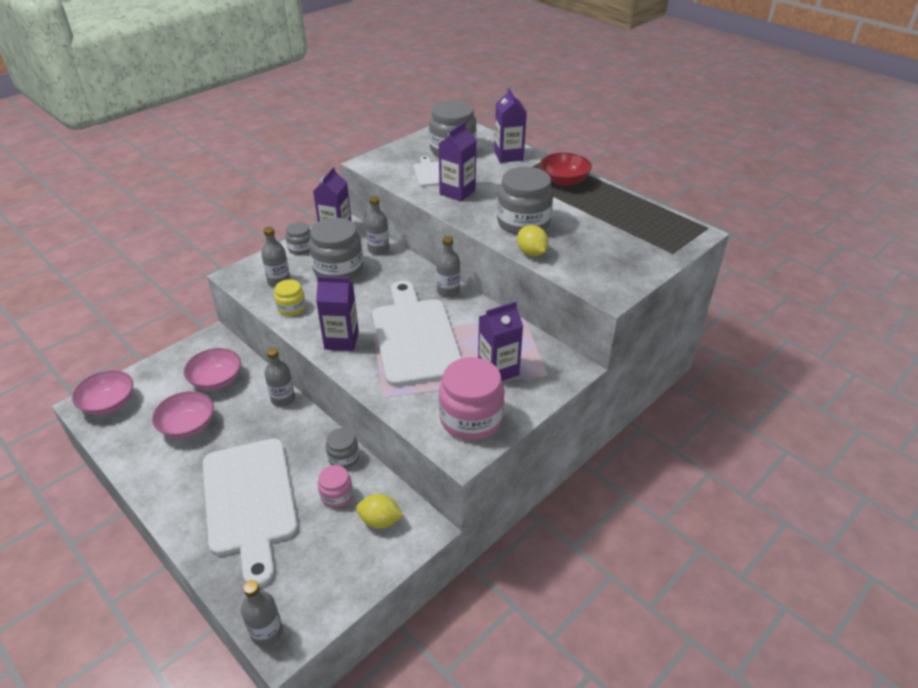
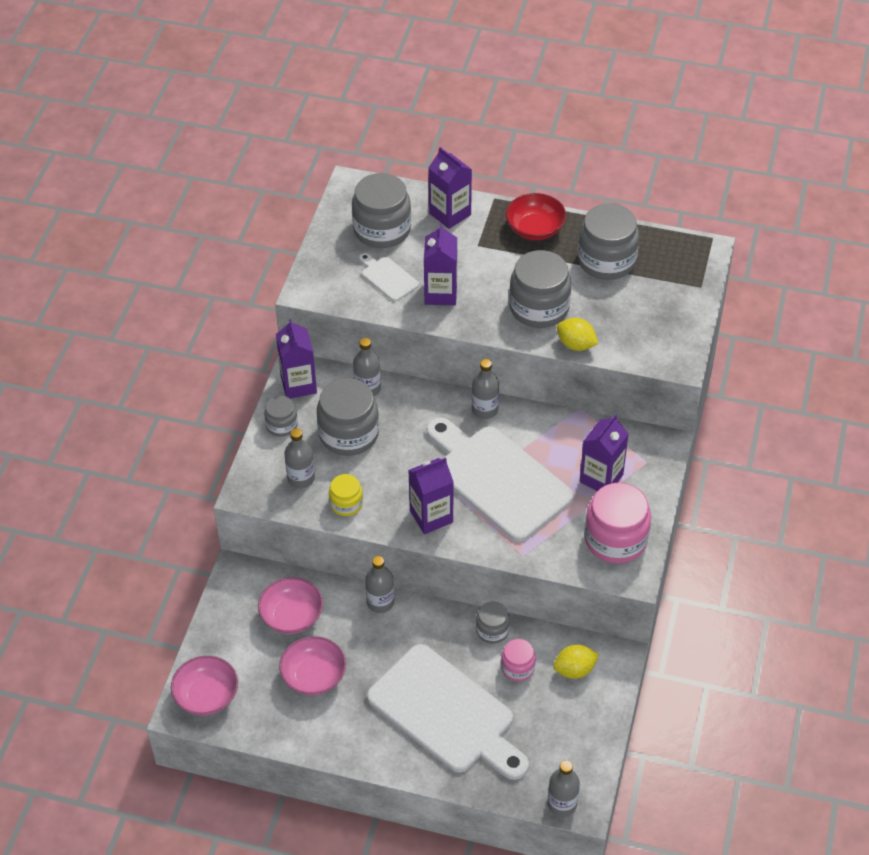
camera: 30 degrees left, 10 degrees up
(604, 213) = (606, 260): none -> grey jar

